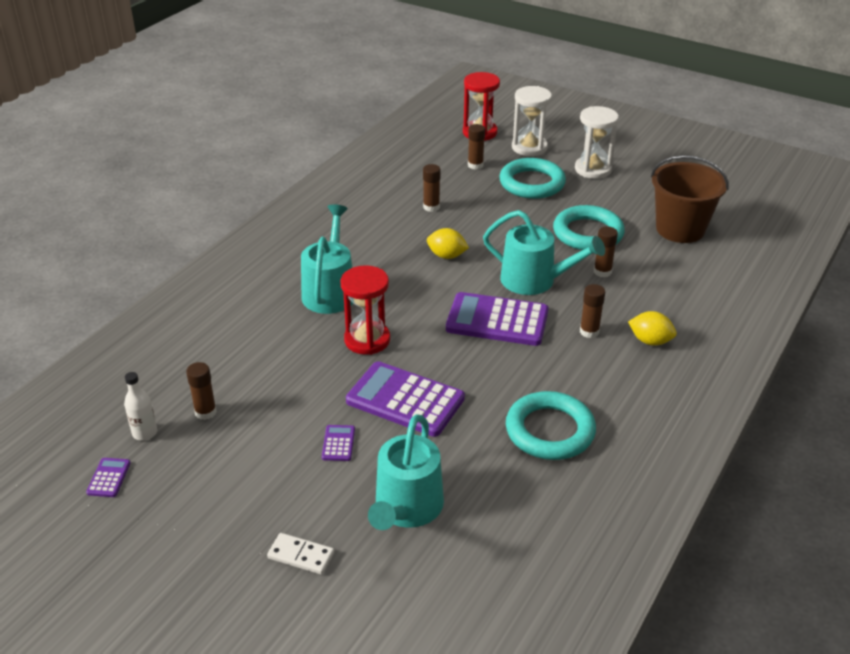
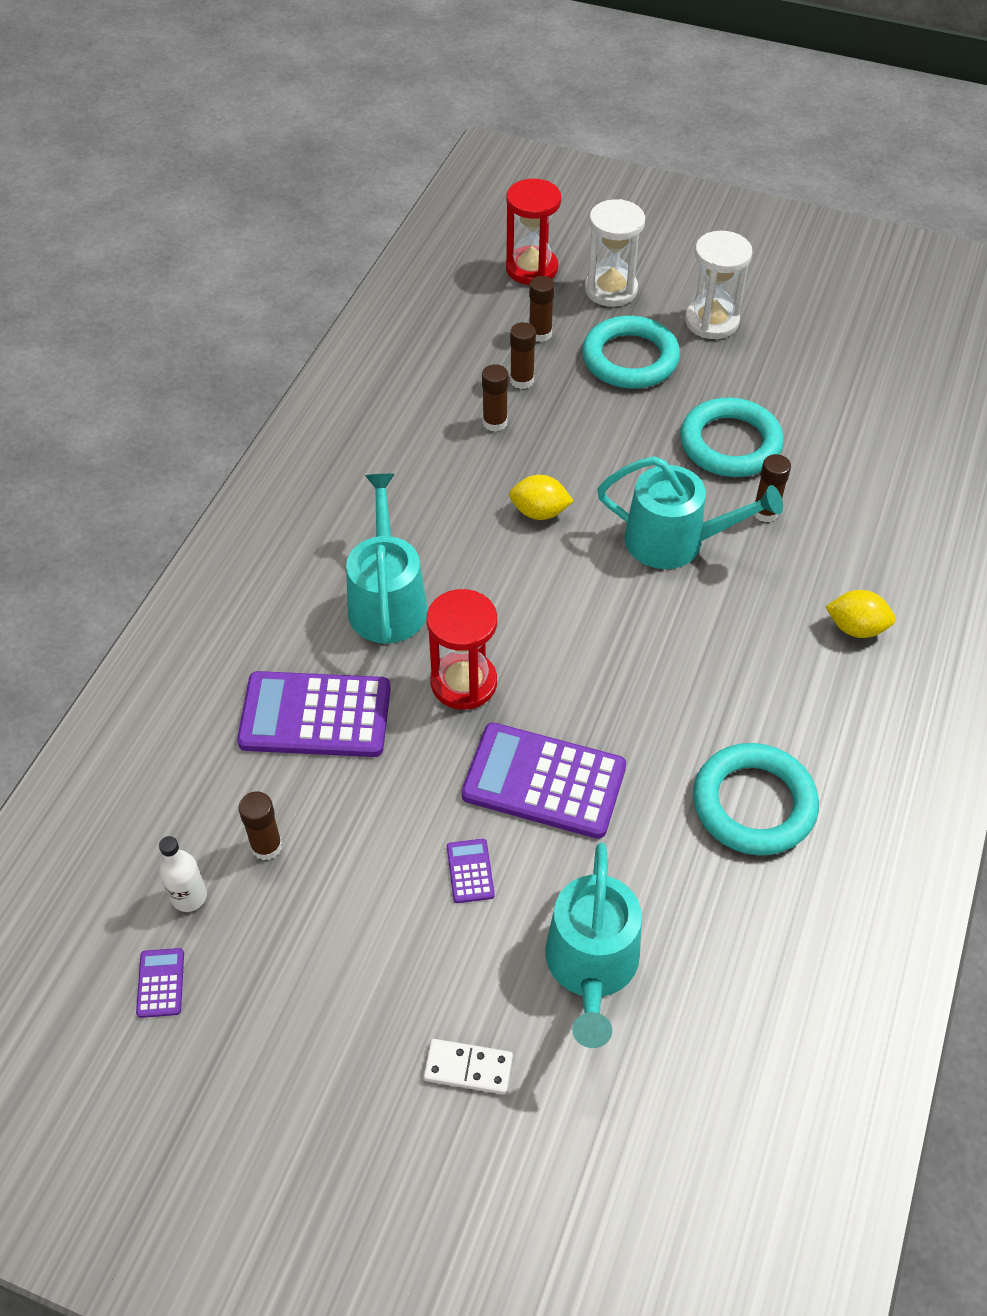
camera: 10 degrees left, 15 degrees up
(497, 320) = (638, 621): purple calculator -> purple calculator (315, 716)
(589, 331) = (770, 623): brown glue stick -> brown glue stick (522, 380)
(680, 229) = (857, 419): brown bucket -> none

